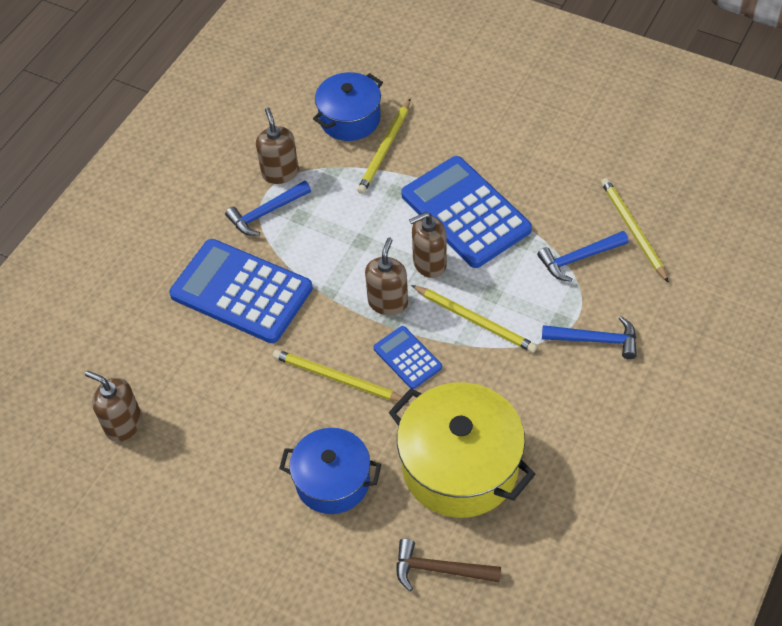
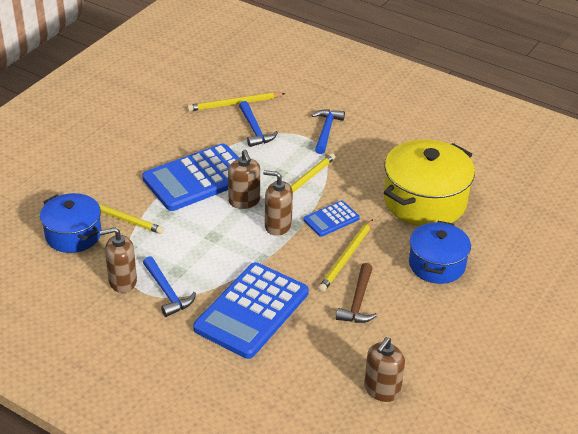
camera: 90 degrees left, 15 degrees down
(440, 569) = (504, 217): brown hammer -> brown hammer (358, 301)

